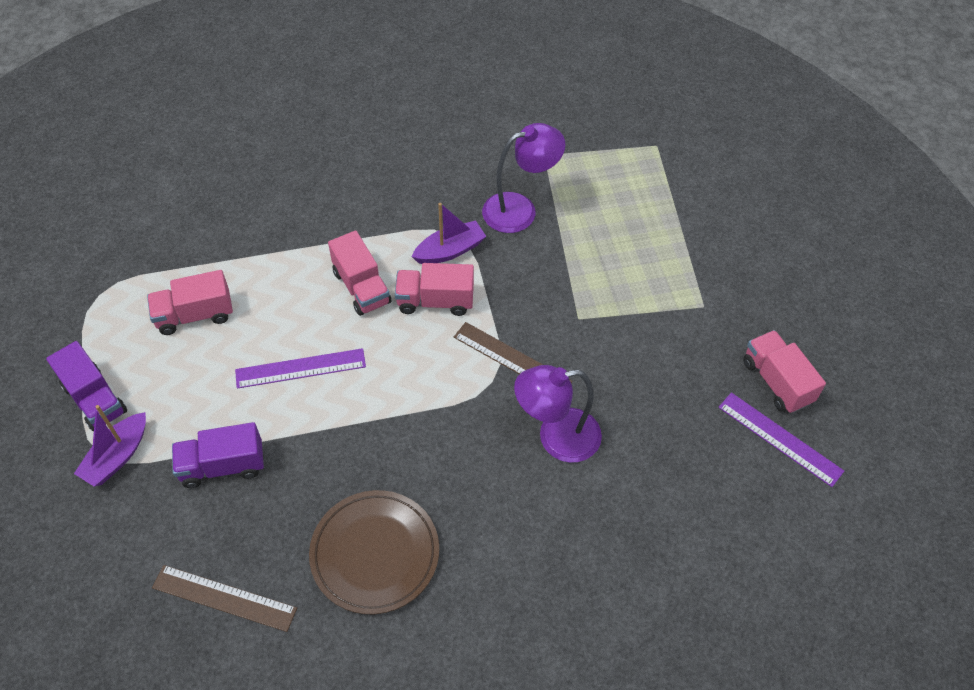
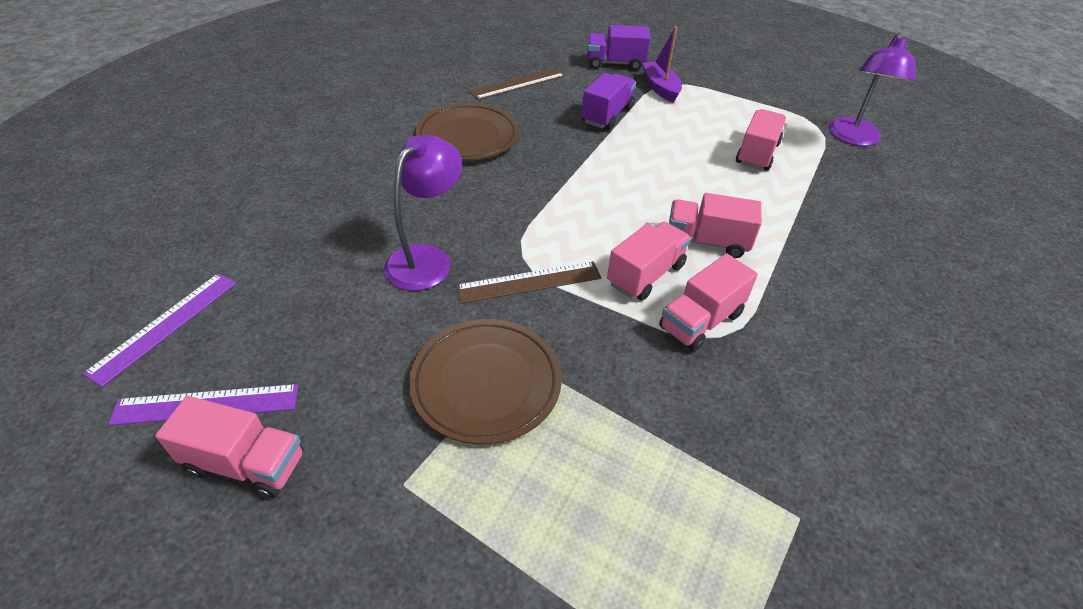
camera: 130 degrees right, 10 degrees down
(95, 399) = (716, 95): purple truck -> purple truck (615, 63)
(300, 368) = (652, 174): purple ruler -> purple ruler (165, 326)
(450, 251) = (701, 321): purple boat -> pink truck
(520, 209) = (714, 418): purple lamp -> purple lamp (853, 138)
(612, 319) = (486, 383): none -> brown plate

